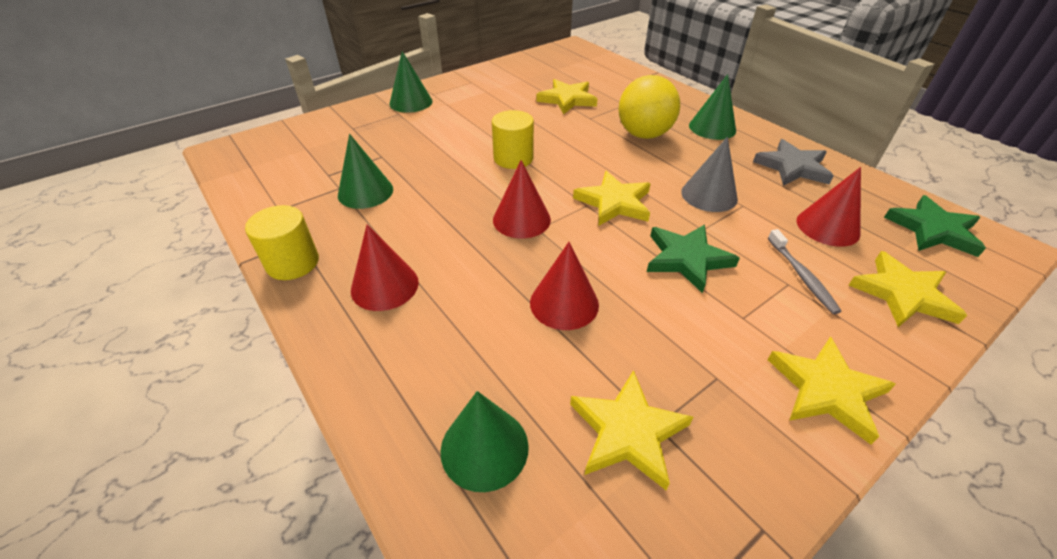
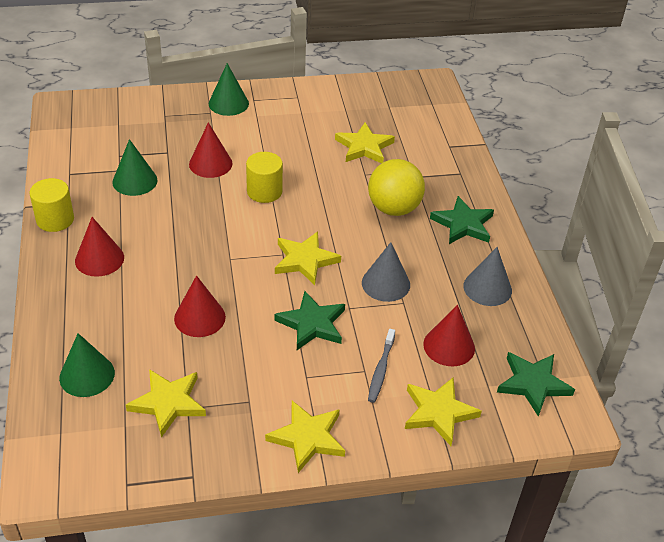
camera: 25 degrees right, 0 degrees up
(521, 219) = (225, 247): red cone -> red cone (210, 163)
(712, 128) = (463, 224): green cone -> green star
(792, 167) = (487, 288): grey star -> grey cone

